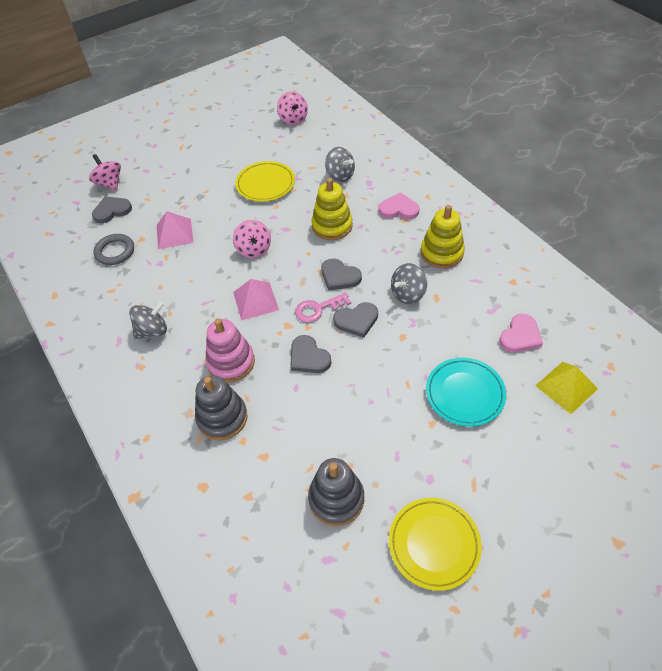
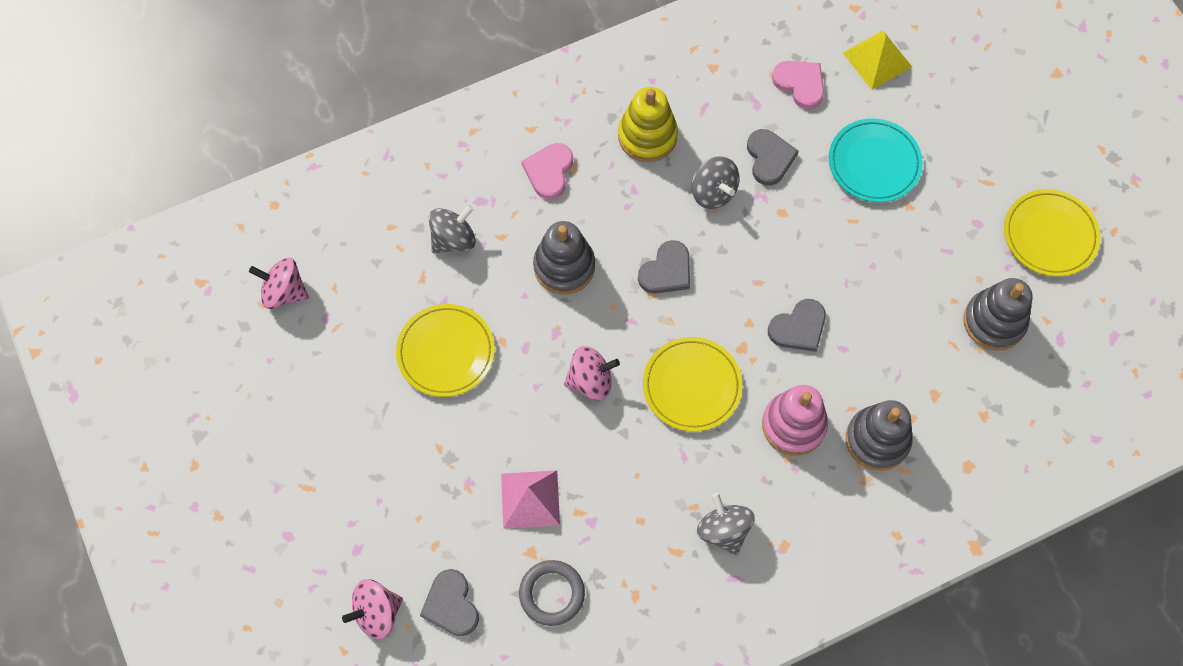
camera: 85 degrees left, 15 degrees up
(255, 301) = (692, 386): pink pyramid -> yellow plate
(293, 119) = (284, 292): pink spinning top -> pink spinning top turned 150 degrees counterclockwise
(318, 309) = (720, 306): pink key -> none
(332, 226) = (564, 266): yellow stacking toy -> grey stacking toy
(356, 320) = (748, 261): grey heart -> grey heart (769, 158)

